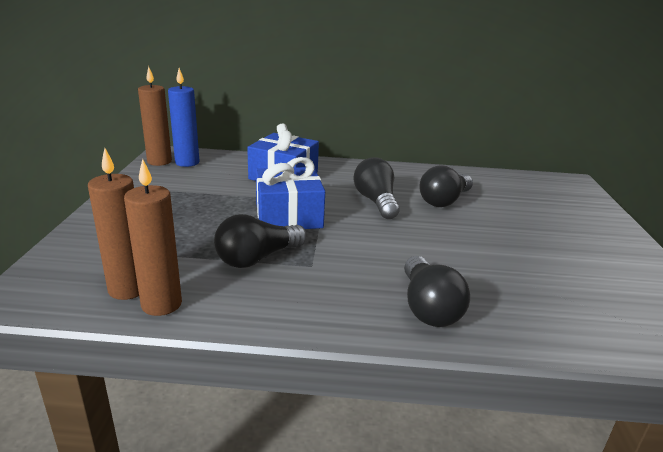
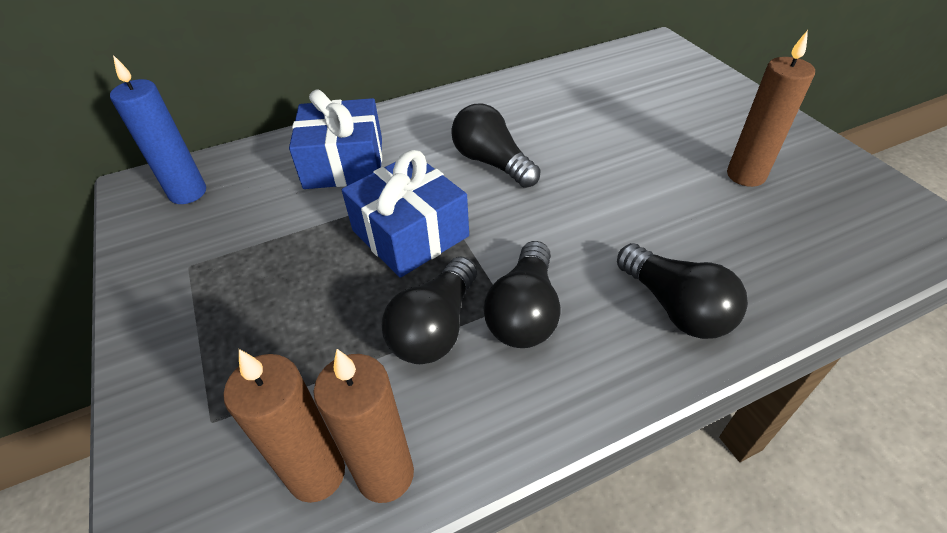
camera: 25 degrees left, 20 degrees up
(159, 161) = (143, 208): brown candle -> brown candle (745, 175)
(444, 201) = (562, 129): black light bulb -> black light bulb (524, 312)

